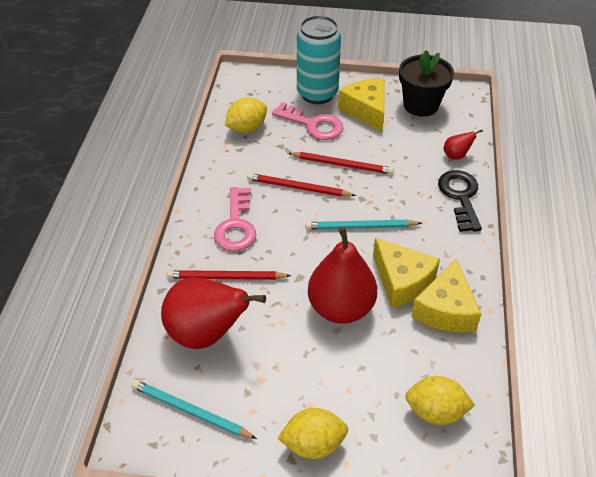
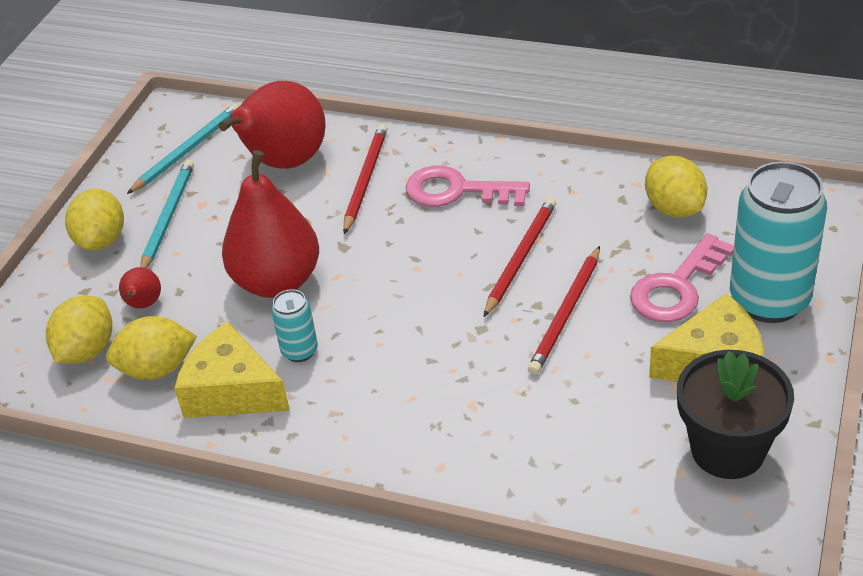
camera: 105 degrees right, 5 degrees down
(360, 227) = (419, 319): turquoise pencil -> turquoise pencil (168, 217)
(402, 281) = (299, 351): yellow cheese -> turquoise can
(439, 359) = (157, 369): none -> yellow lemon
(456, 155) = (566, 476): red pear -> red pear (144, 305)
(460, 197) = (456, 459): black key -> none

